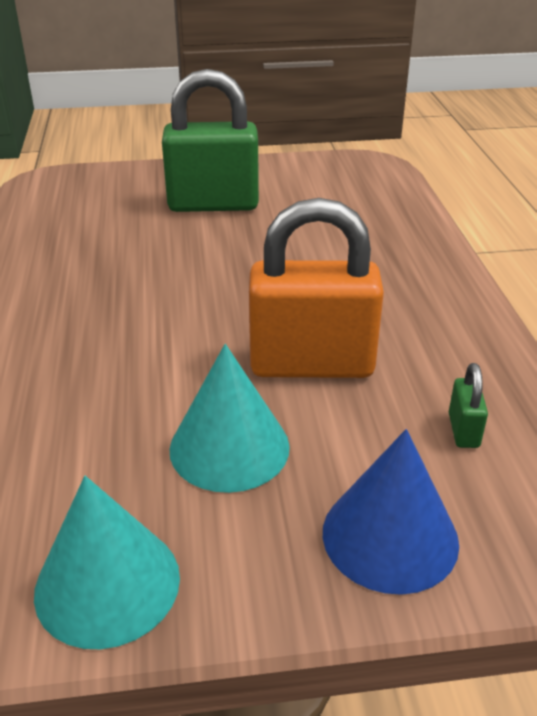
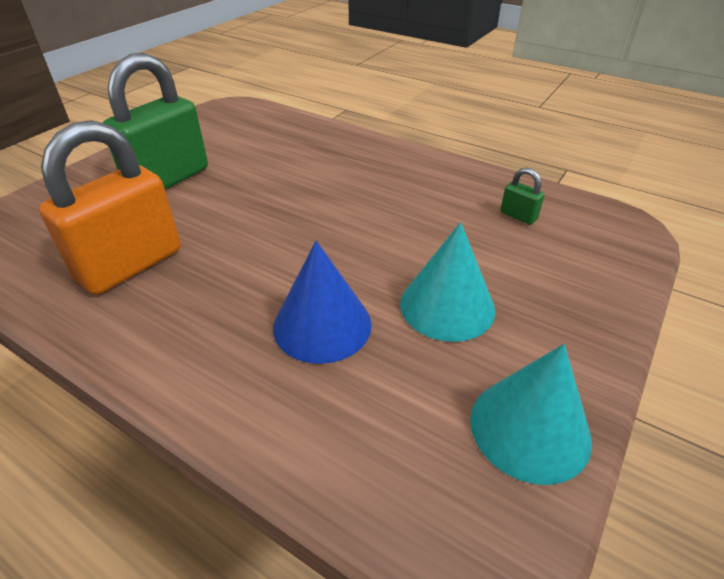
camera: 50 degrees left, 5 degrees up
(311, 364) = (403, 233): orange padlock -> orange padlock (130, 265)
(390, 536) = (579, 284): blue cone -> blue cone (322, 325)

